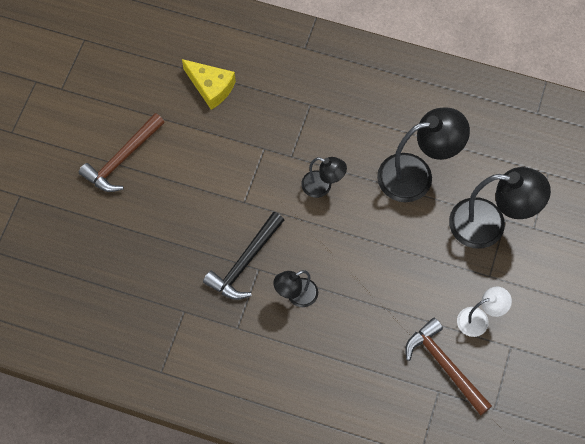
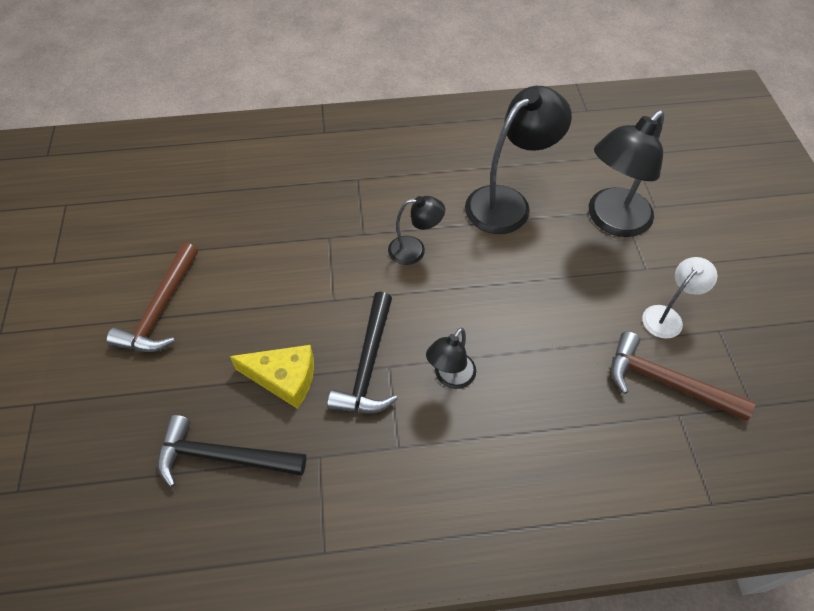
camera: 25 degrees left, 10 degrees down
(124, 284) = (223, 456): none -> black hammer
(211, 87) = (238, 200): yellow cheese -> yellow cheese (284, 379)
(489, 225) = (611, 220): black lamp -> black lamp turned 150 degrees clockwise

